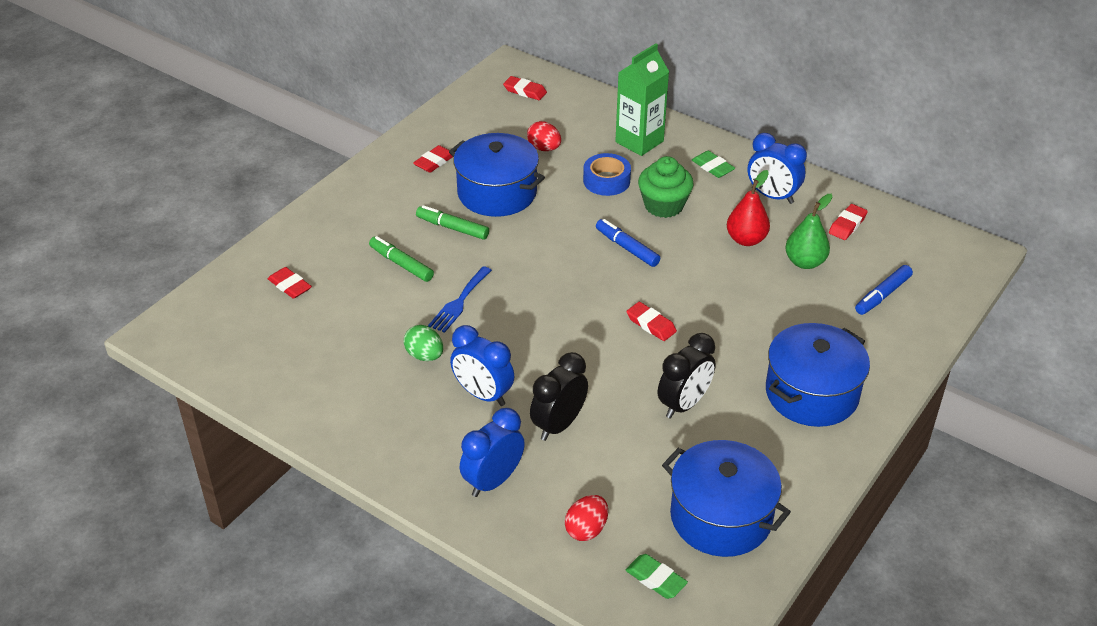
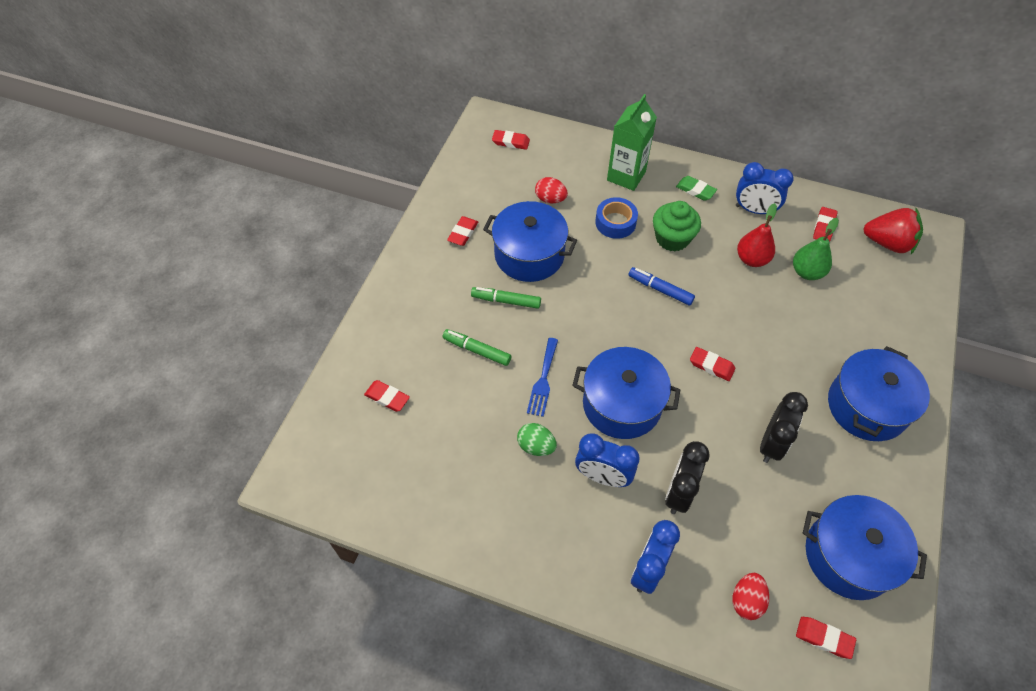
camera: 15 degrees left, 15 degrees up
(534, 338) = (622, 404): none -> blue pot
(656, 579) = (824, 638): green eraser -> red eraser
(882, 295) = (879, 292): blue marker -> none
(917, 253) = (888, 243): none -> red strawberry

